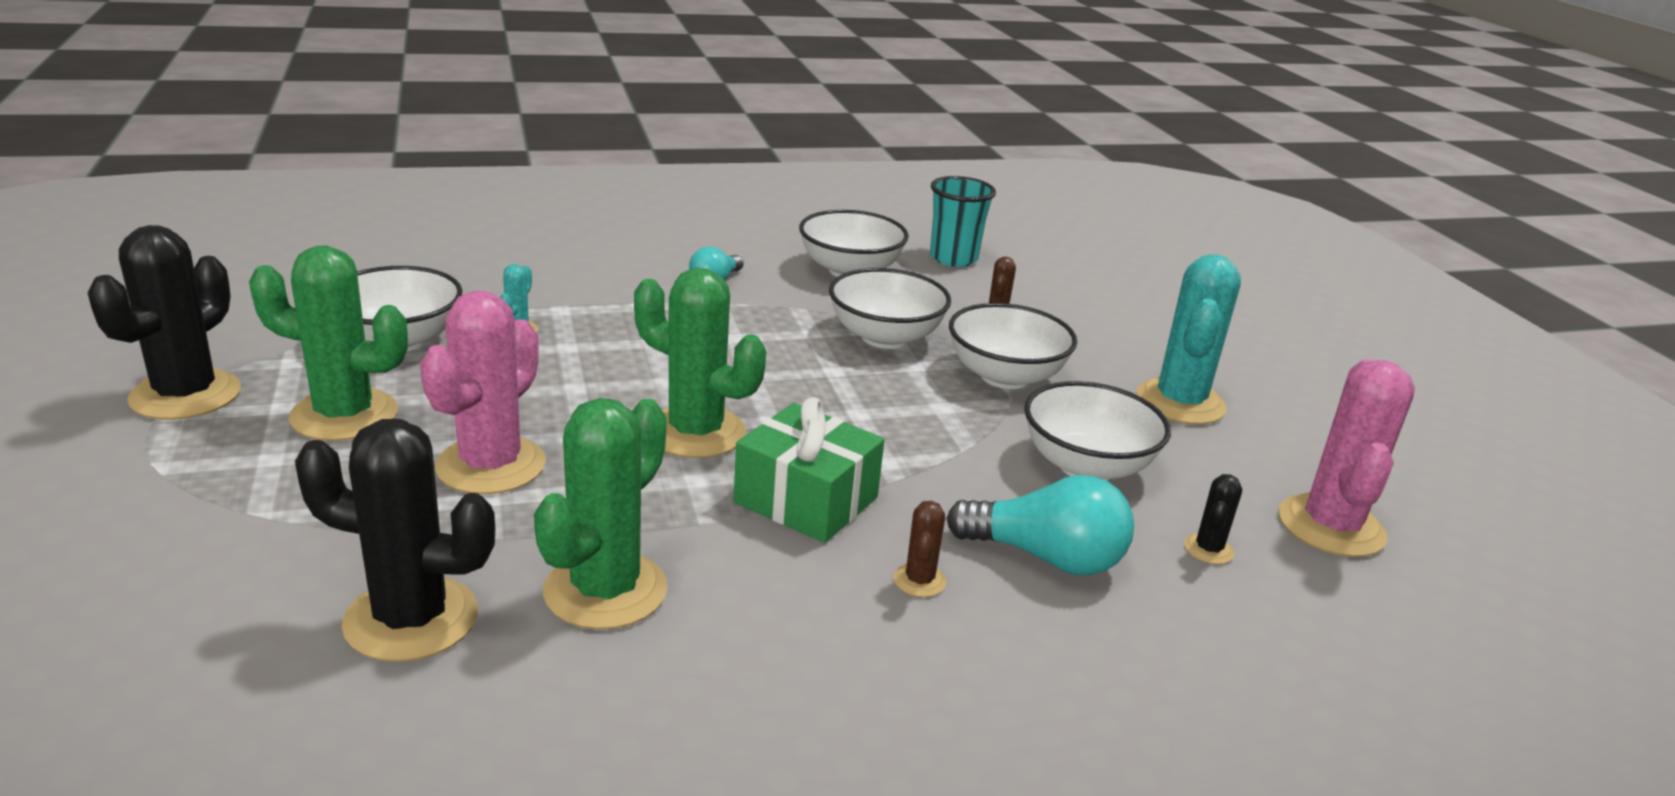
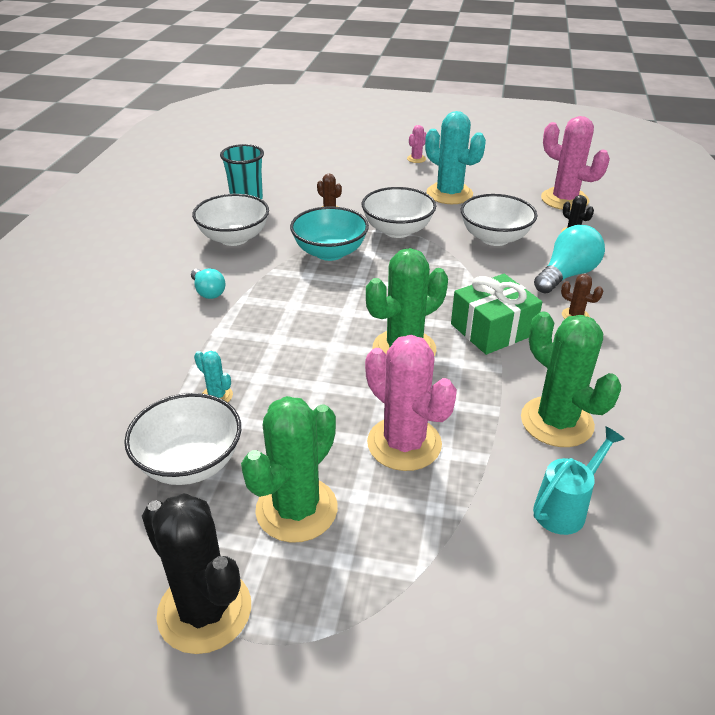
camera: 60 degrees left, 10 degrees up
(411, 619) = (565, 507): black cactus -> turquoise watering can
(885, 337) = (330, 252): white bowl -> turquoise bowl
(1257, 355) = (416, 159): none -> pink cactus

